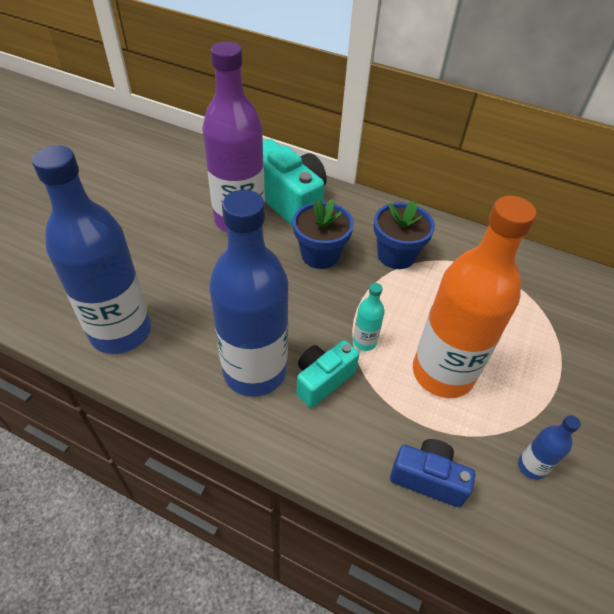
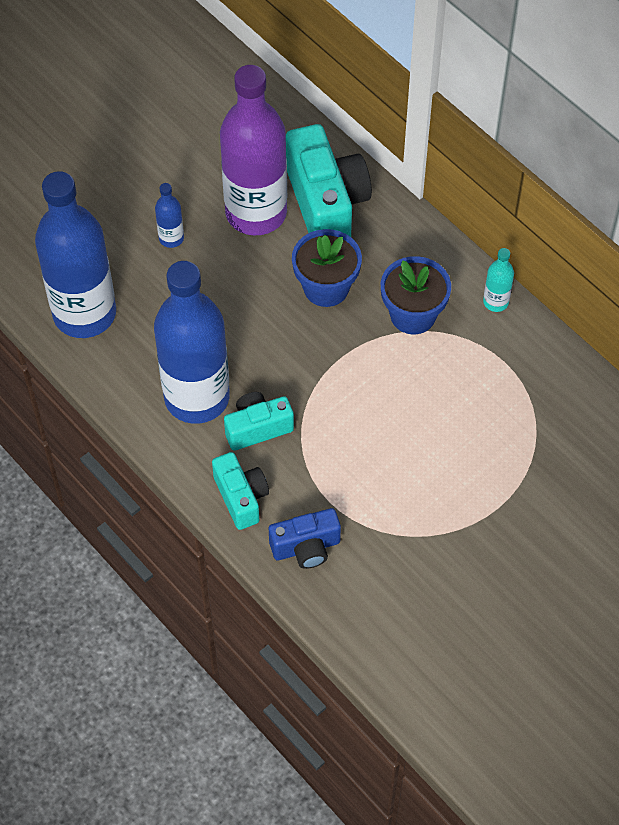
camera: 25 degrees right, 10 degrees up
(340, 451) = (241, 497): none -> turquoise camera
(364, 342) = (319, 403): turquoise bottle -> turquoise bottle (495, 302)
(428, 478) = (306, 547): blue camera -> blue camera turned 120 degrees clockwise
(442, 373) = (380, 461): orange bottle -> none
(531, 466) = (408, 572): blue bottle -> blue bottle (171, 238)

